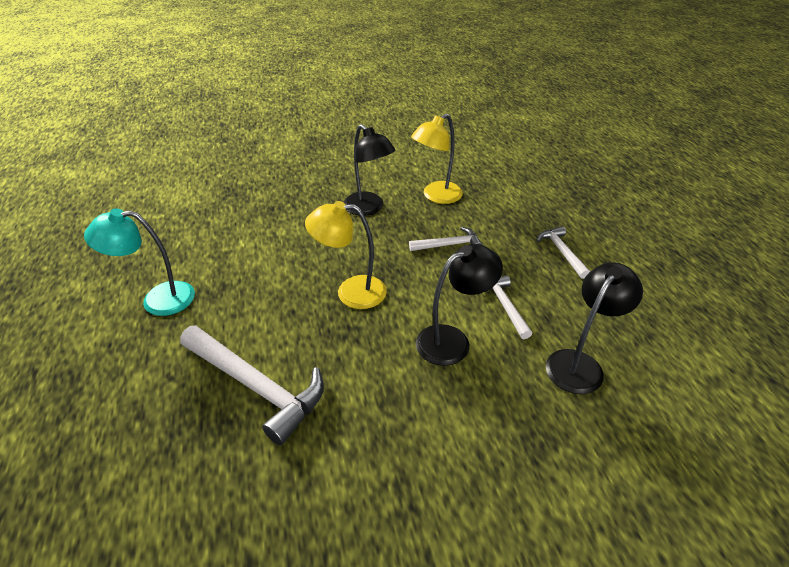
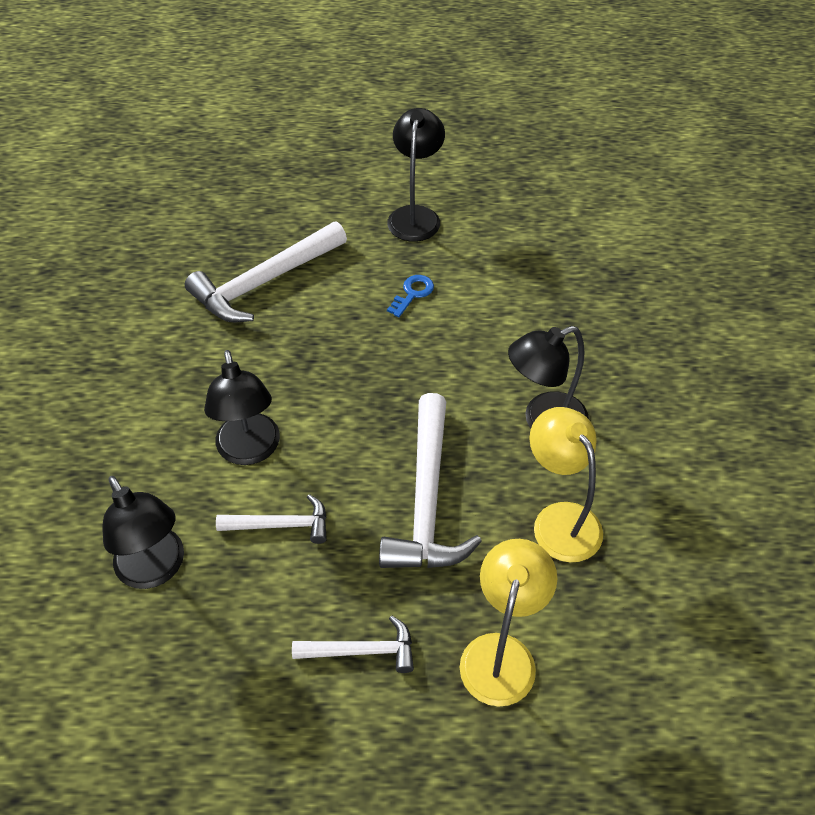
camera: 105 degrees right, 10 degrees up
(158, 299) = (415, 215): turquoise lamp -> black lamp
(260, 283) = (412, 293): none -> blue key
(351, 292) = (368, 372): yellow lamp -> yellow lamp (501, 653)
(449, 245) = (427, 500): white hammer -> white hammer, size x1.85

